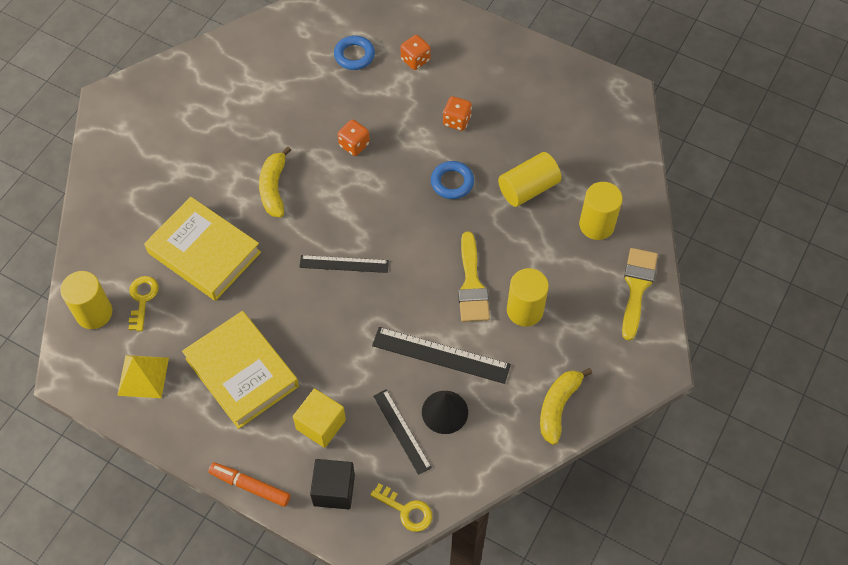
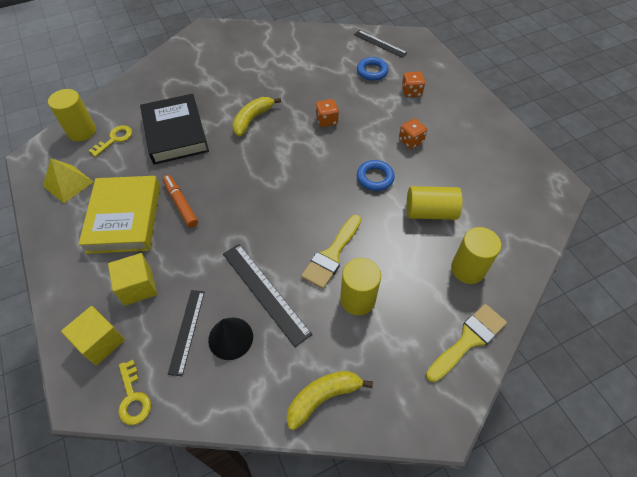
camera: 35 degrees right, 5 degrees down
(204, 252) = (176, 133): yellow book -> black book
(250, 486) = (53, 299): orange marker -> orange marker (181, 204)
(334, 490) = (100, 342): black cube -> yellow cube
(344, 264) = (254, 188): black ruler -> black ruler (380, 43)

